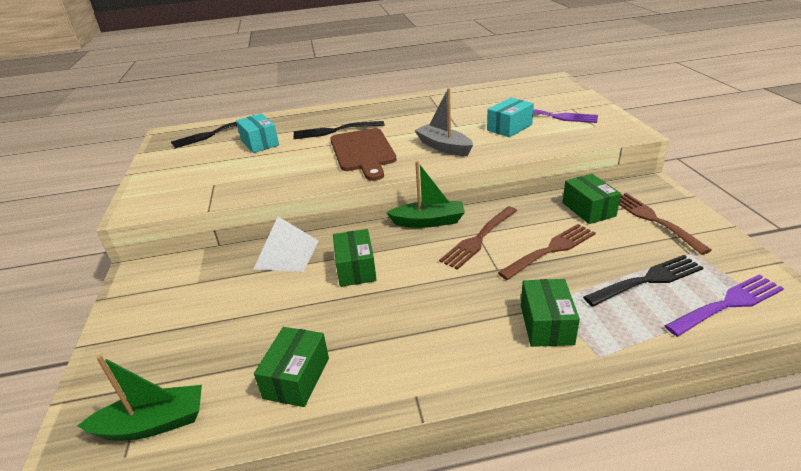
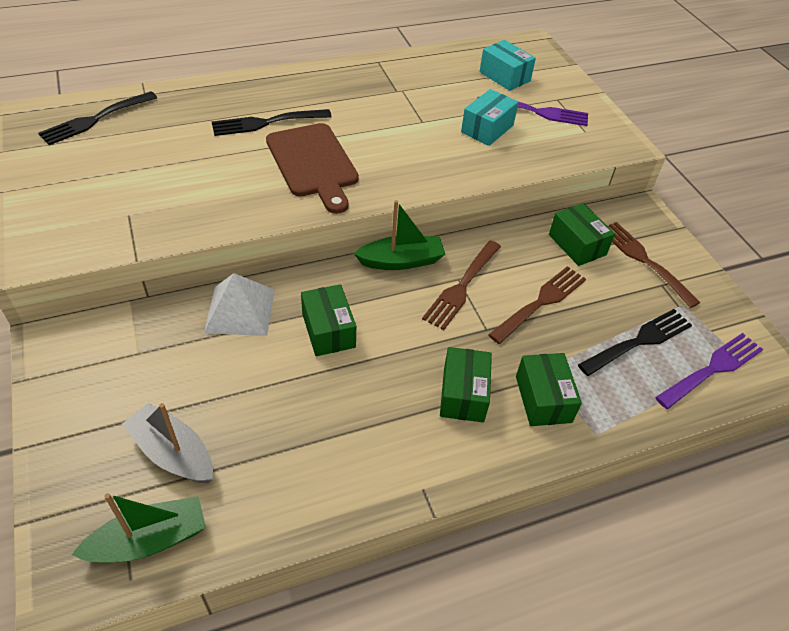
camera: 15 degrees left, 15 degrees up
(260, 143) = (169, 141): turquoise box -> turquoise box (504, 76)
(296, 378) = (294, 476): green box -> green box (463, 394)
(444, 147) = (413, 159): grey boat -> grey boat (173, 453)

